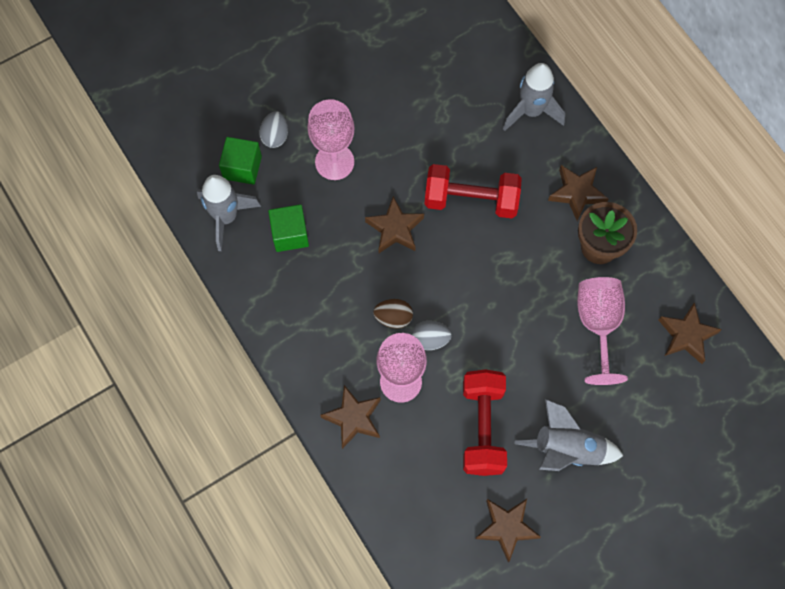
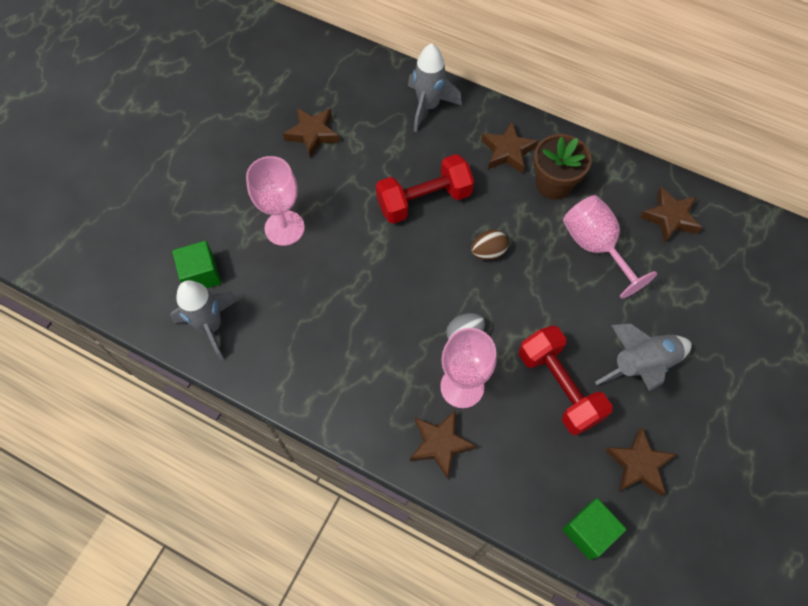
camera: 30 degrees left, 5 degrees down
(275, 136) = (216, 232): grey egg -> none
(290, 234) = (281, 310): green cube -> green cube (588, 531)
(393, 318) = (420, 334): brown egg -> brown egg (488, 252)
(395, 229) = (373, 257): brown star -> brown star (312, 134)

